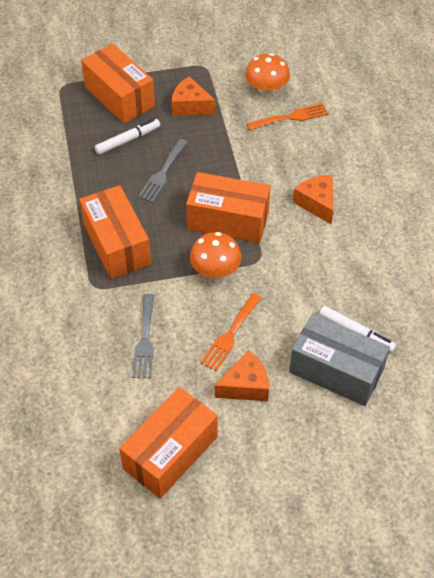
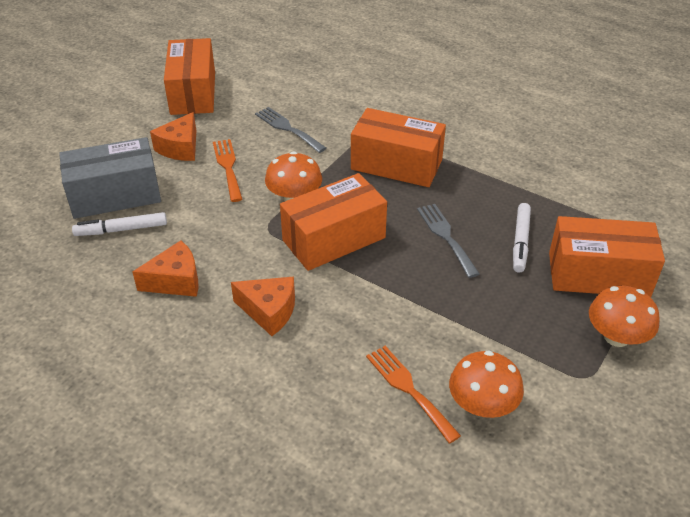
camera: 135 degrees right, 10 degrees down
(162, 69) = (616, 336): none -> orange mushroom
(190, 106) = (524, 318): orange cheese -> orange cheese (175, 281)
(291, 117) = (408, 389): orange fork -> orange fork turned 120 degrees clockwise

